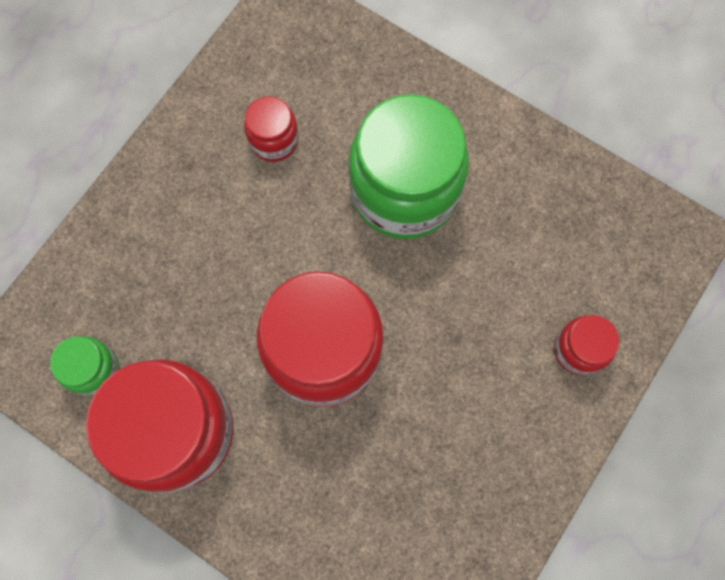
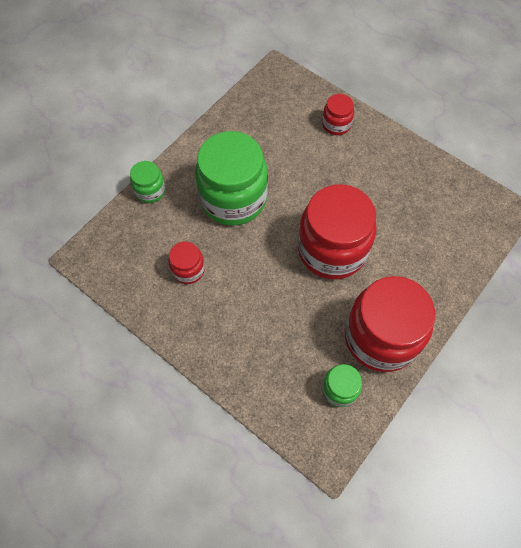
camera: 85 degrees left, 10 degrees down
(405, 68) = (150, 191): none -> green jar

